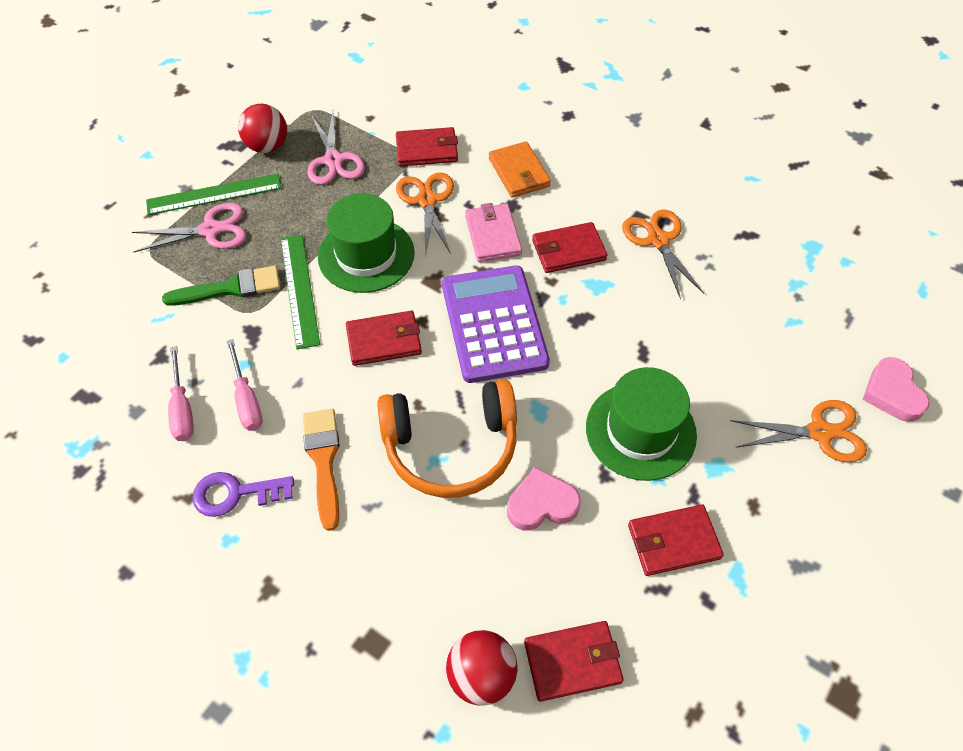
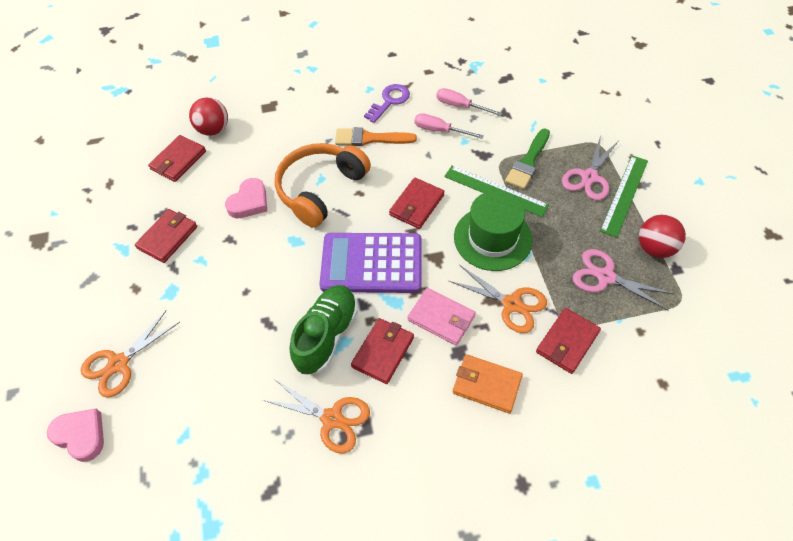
camera: 135 degrees right, 0 degrees up
(324, 461) = (370, 138): orange brush -> orange brush turned 150 degrees clockwise
(494, 324) = (371, 263): purple calculator -> purple calculator turned 150 degrees clockwise
(601, 299) = (326, 335): none -> green shoe
(640, 431) = (229, 276): green hat -> none

